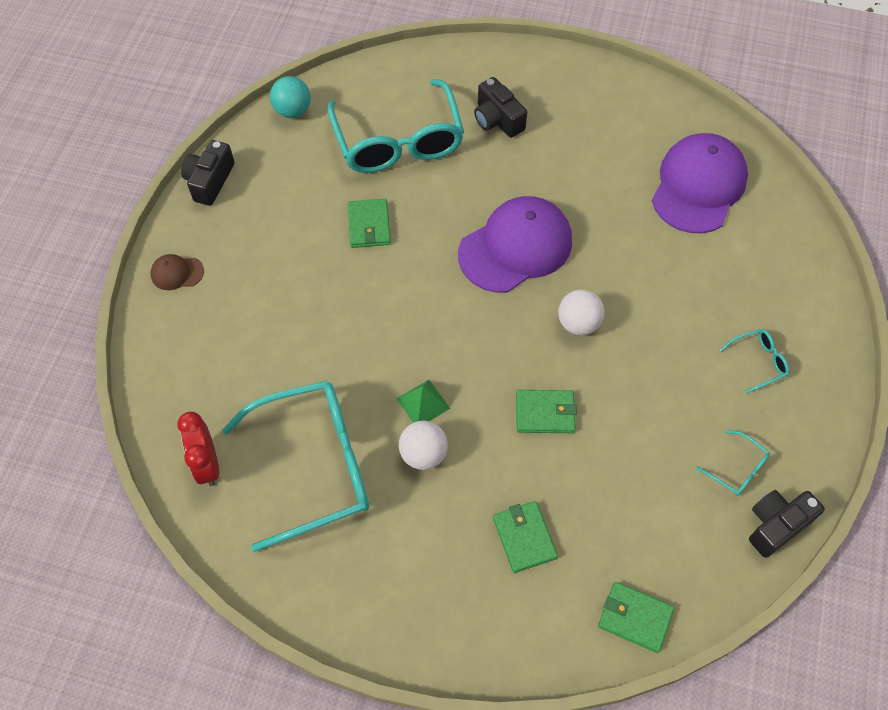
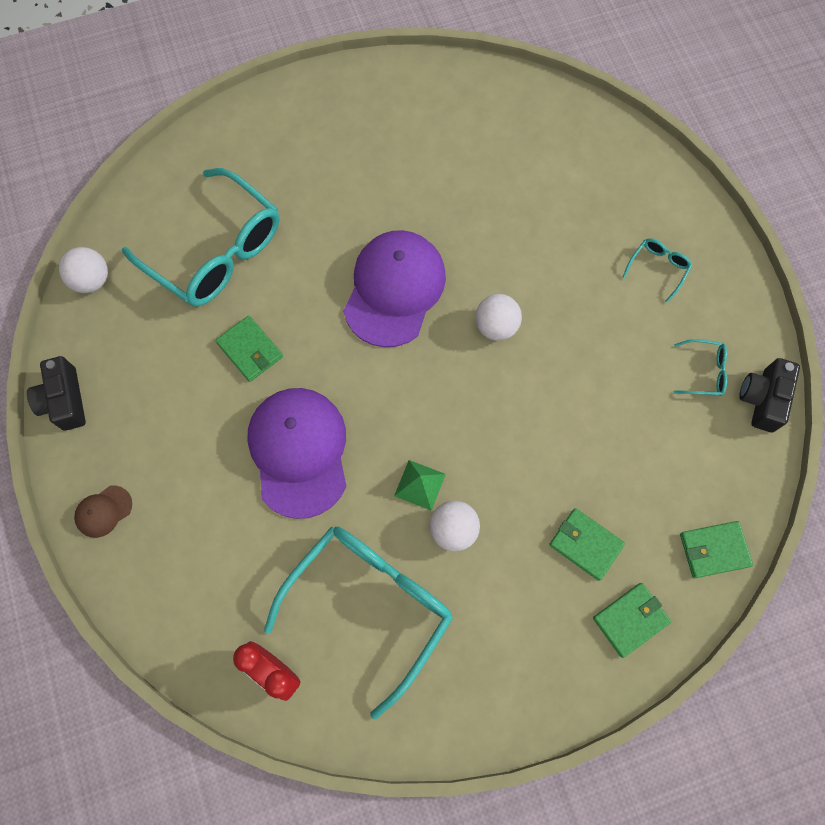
camera: 35 degrees left, 10 degrees up
(293, 111) = (92, 280): turquoise ball -> white ball
(497, 119) = (291, 176): black camera -> none
(545, 413) = (525, 425): green wallet -> green wallet (630, 619)
(698, 186) = (505, 138): purple cap -> purple cap (299, 452)

